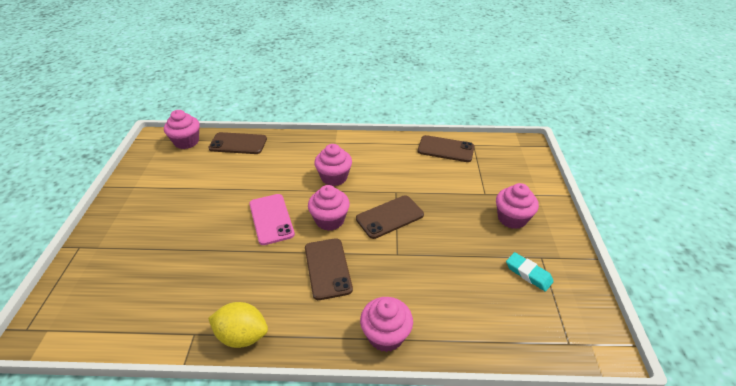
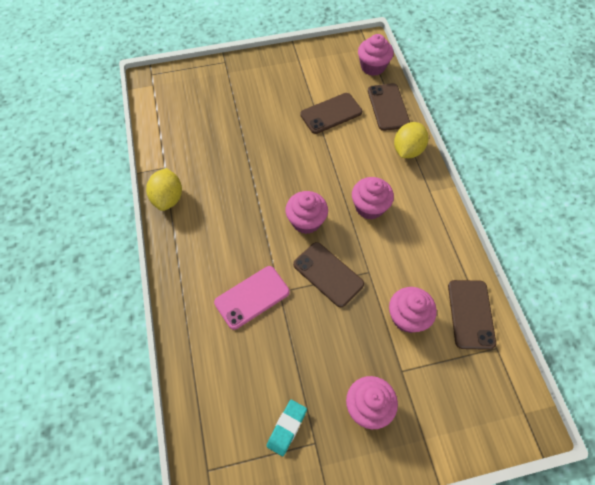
camera: 75 degrees right, 20 degrees up
(271, 219) = (292, 173): pink phone -> pink phone (252, 297)
(290, 144) = (407, 150): none -> yellow lemon
(327, 268) = (246, 237): brown phone -> brown phone (331, 113)
(385, 335) = (186, 301): pink cupcake -> pink cupcake (407, 317)

